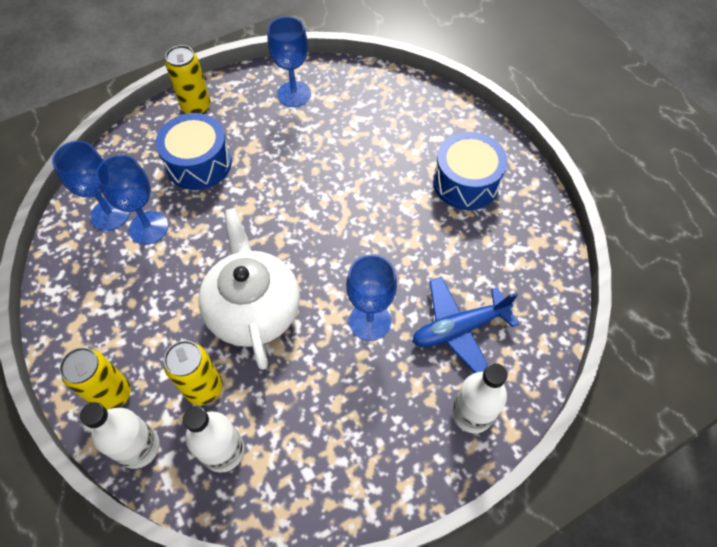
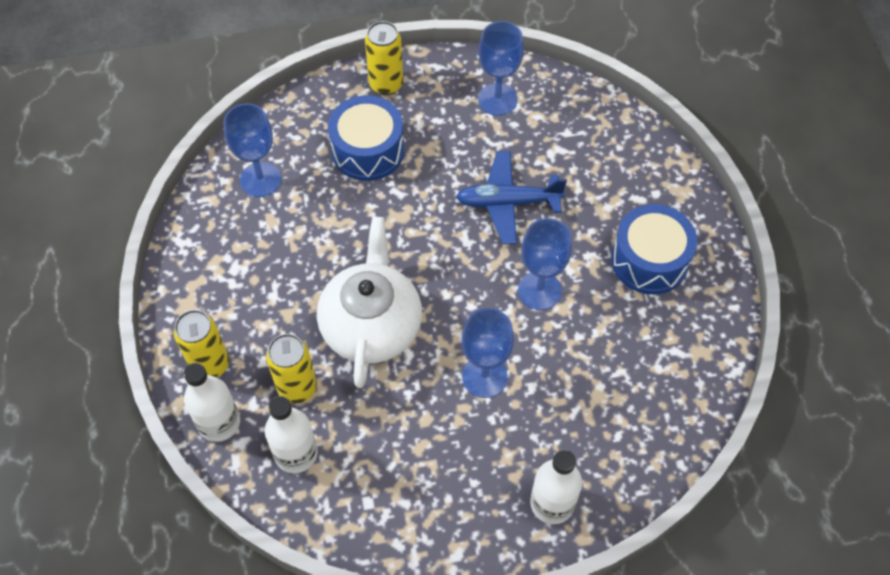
camera: 20 degrees right, 0 degrees up
(148, 228) = (294, 206): blue goblet -> blue goblet (539, 290)
(459, 328) = (574, 415): blue plane -> blue plane (508, 202)

